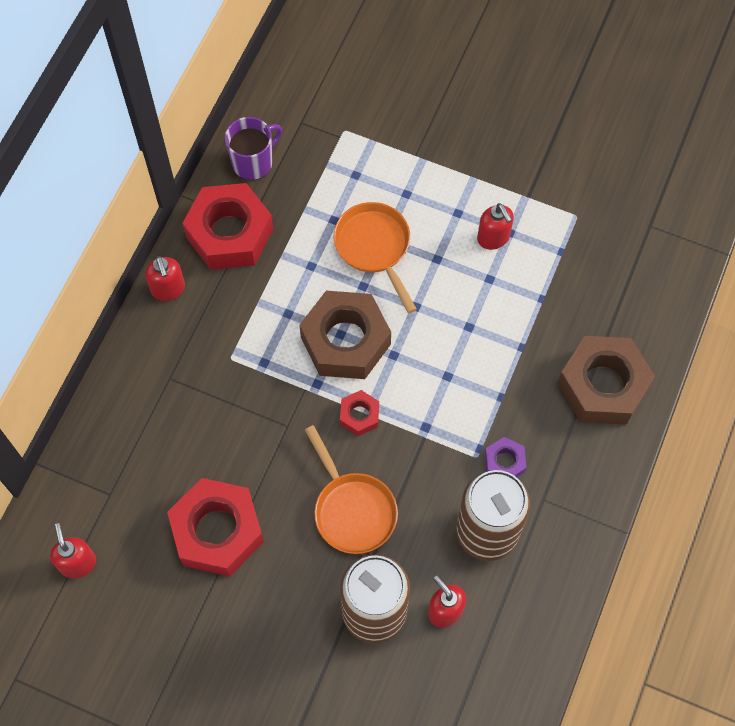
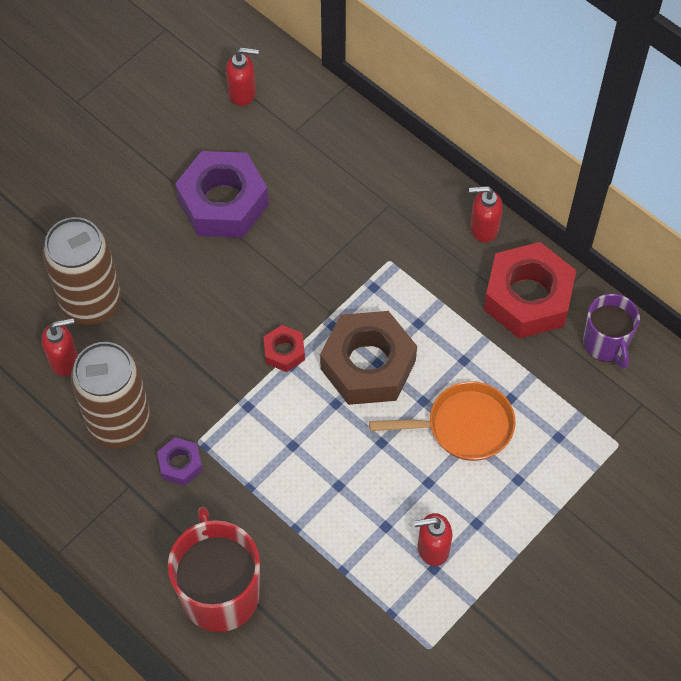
camera: 110 degrees right, 5 degrees down
(217, 531) = (223, 202): red nut -> purple nut
(352, 510) = (193, 315): orange pan -> none
(603, 385) = (220, 592): brown nut -> red mug

